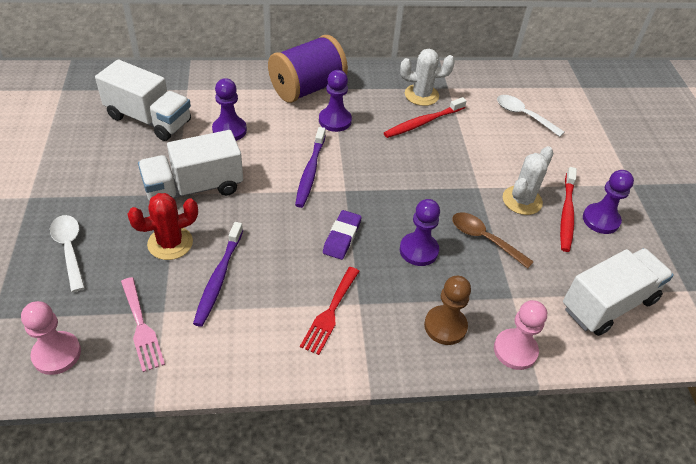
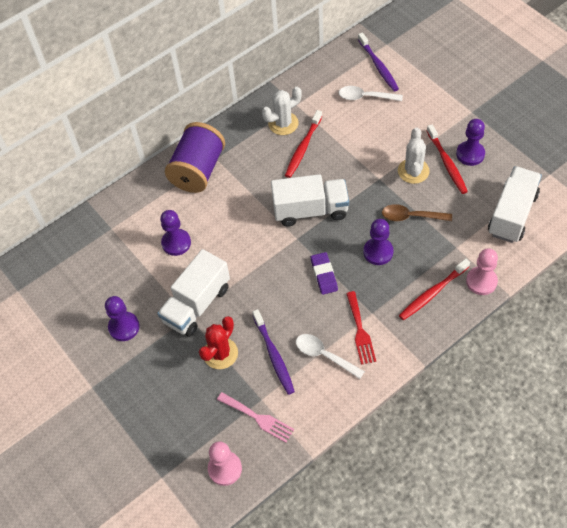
camera: 25 degrees left, 10 degrees up
(69, 249) = (160, 402): white spoon -> white spoon (324, 355)
(149, 119) = (110, 272): white truck -> white truck (310, 210)
(310, 172) = (262, 240): purple toothbrush -> purple toothbrush (378, 66)
(335, 120) = (242, 186): purple pawn -> purple pawn (124, 327)
(445, 326) = (432, 293): brown pawn -> red toothbrush

